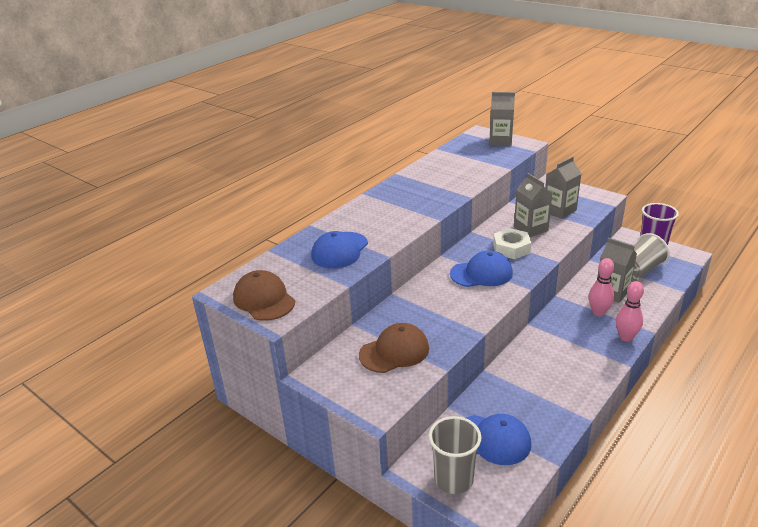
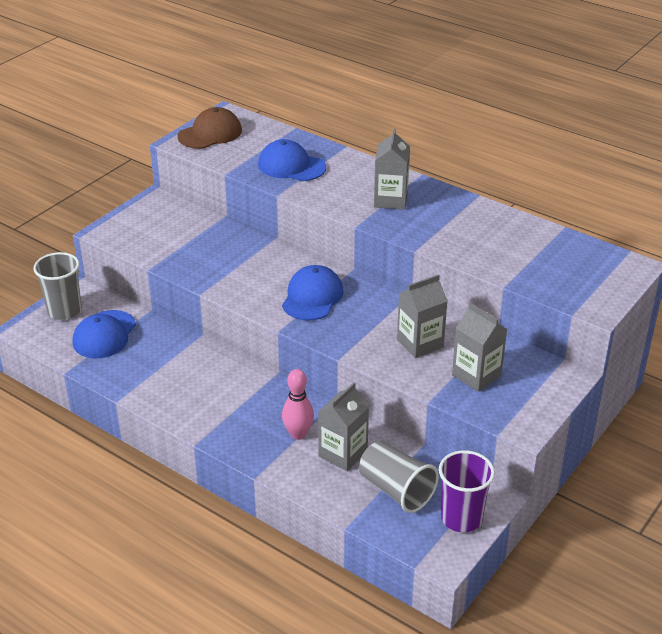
camera: 85 degrees right, 5 degrees up
(394, 351) = (180, 239): brown cap -> none
(481, 273) = (312, 297): blue cap -> blue cap turned 150 degrees counterclockwise
(500, 141) = (604, 284): grey carton -> grey carton (390, 200)
(511, 248) = (369, 323): white nut -> none
(626, 337) = (246, 450): pink bowling pin -> none

